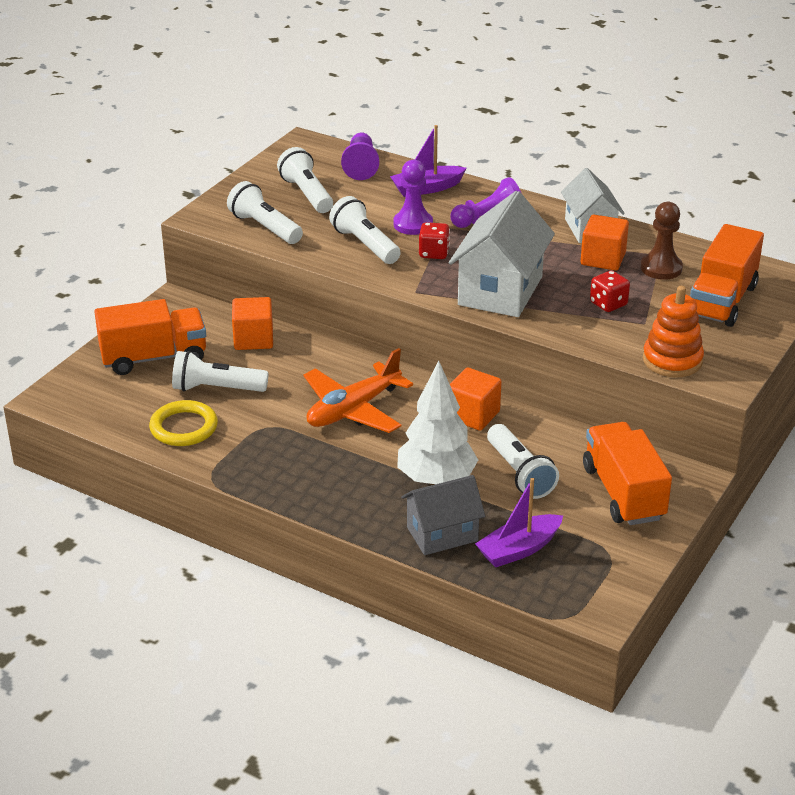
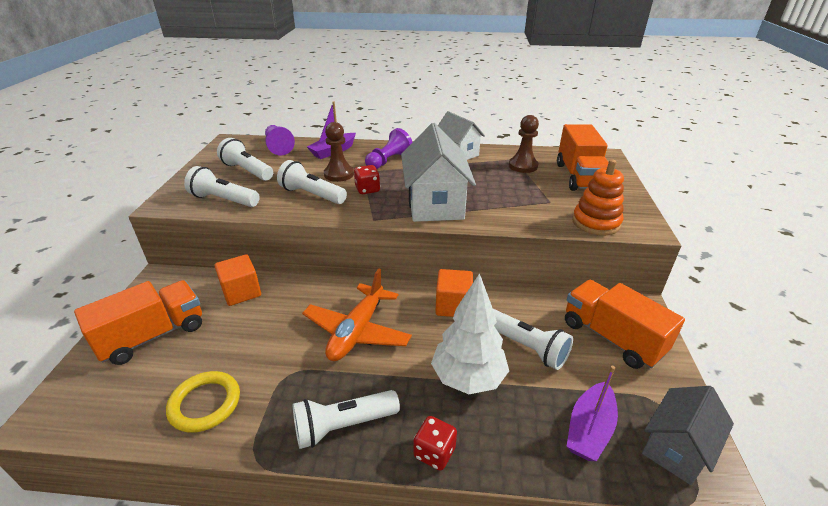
camera: 25 degrees left, 0 degrees up
(216, 389) = (225, 349): white flashlight -> white flashlight (343, 426)
(413, 224) = (339, 174): purple pawn -> brown pawn
(442, 534) = (515, 439): grey house -> grey house (676, 448)
(603, 259) = (483, 168): orange cube -> none
(608, 304) = (515, 195): red dice -> red dice (434, 452)

